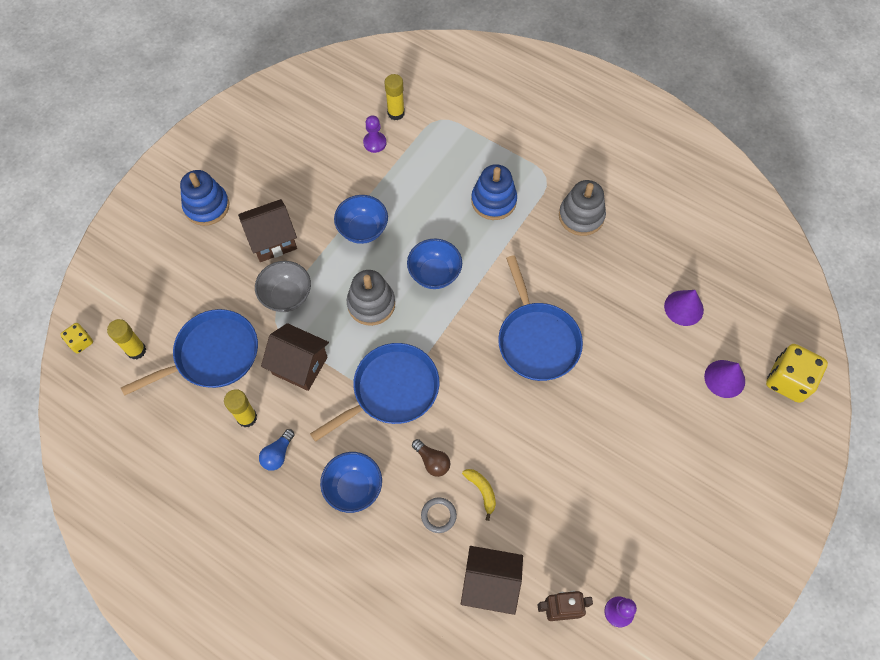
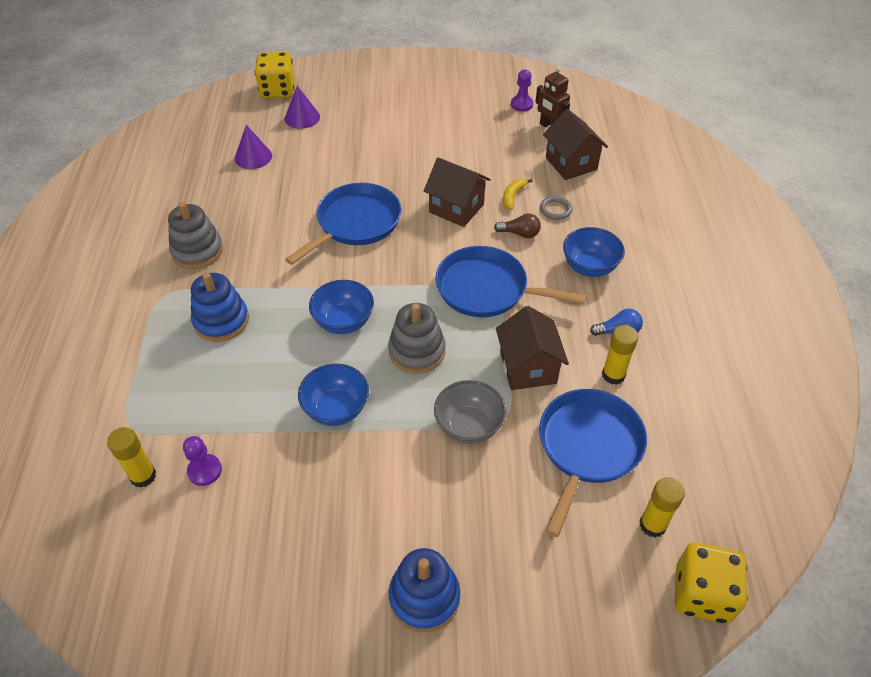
camera: 125 degrees left, 15 degrees down
(81, 342) = (702, 594): yellow dice -> yellow dice, size x1.91
(212, 355) = (587, 447): blue pan -> blue pan turned 90 degrees clockwise
(272, 240) = (415, 487): brown house -> brown house (456, 208)
(432, 461) = (519, 233): brown light bulb -> brown light bulb turned 90 degrees clockwise

